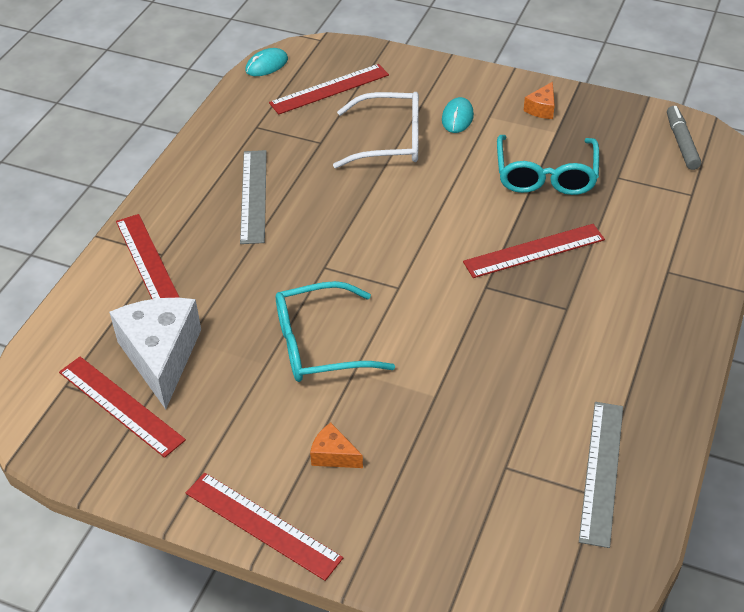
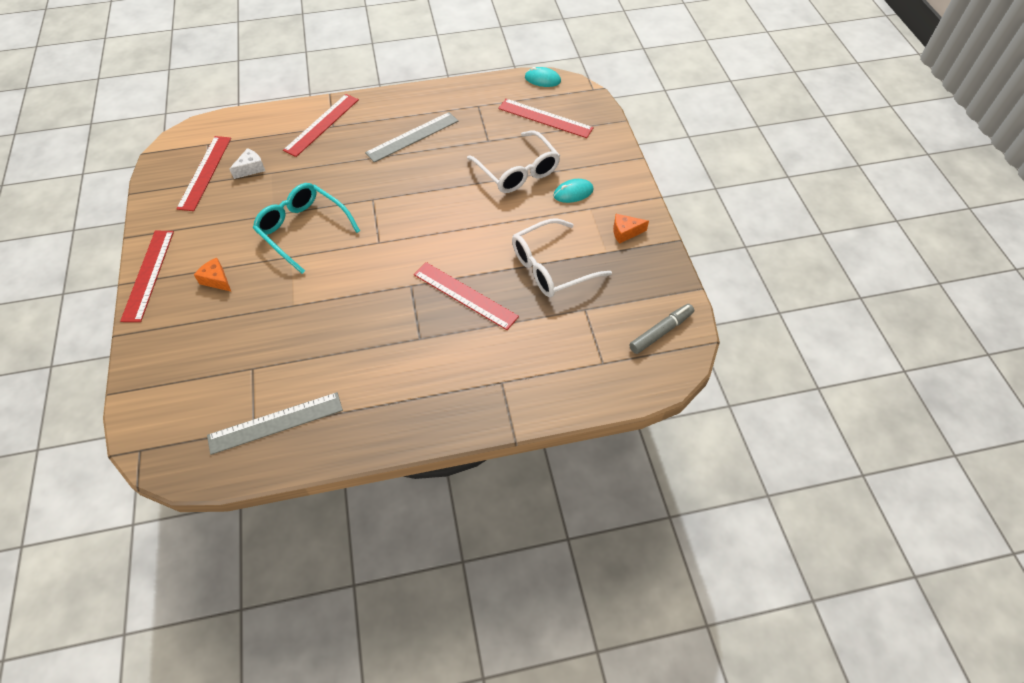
camera: 55 degrees right, 10 degrees up
(161, 356) = (251, 168): white cheese -> white cheese, size x0.45
(333, 455) = (217, 280): orange cheese -> orange cheese turned 45 degrees counterclockwise
(546, 176) = (551, 267): turquoise glasses -> white glasses

